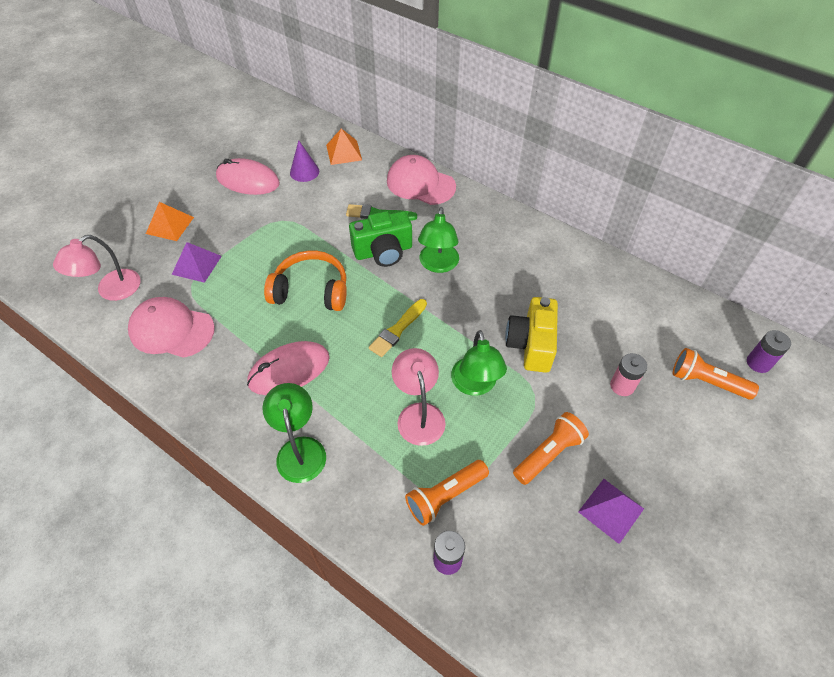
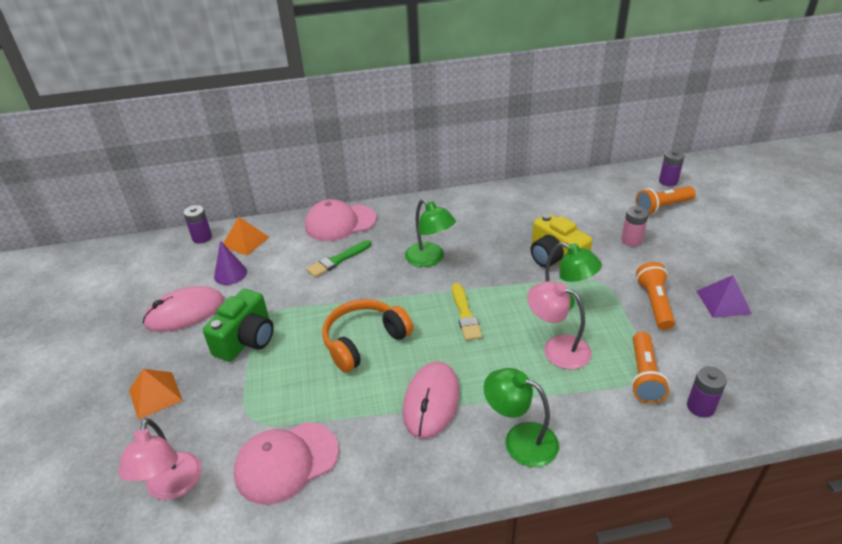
camera: 45 degrees left, 15 degrees down
(197, 265) = (233, 401): purple pyramid -> none
(323, 129) = (202, 238): none -> purple battery
(383, 251) = (379, 279): green camera -> green camera (246, 339)

